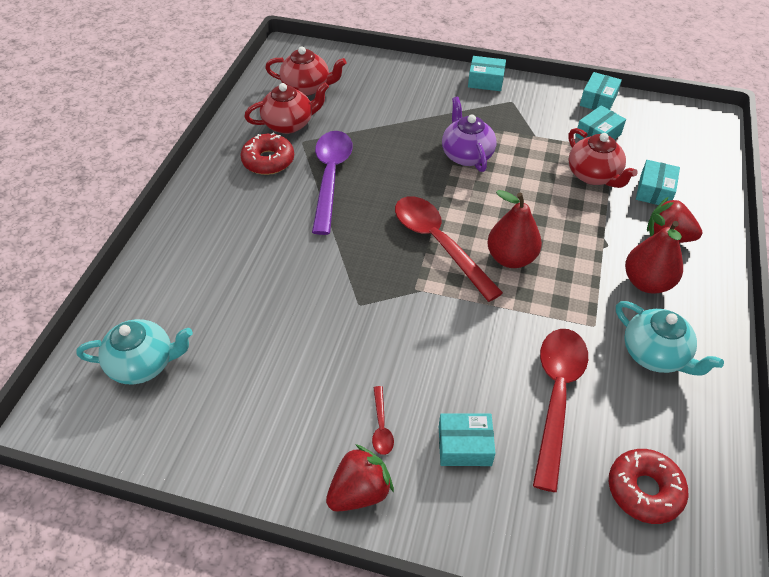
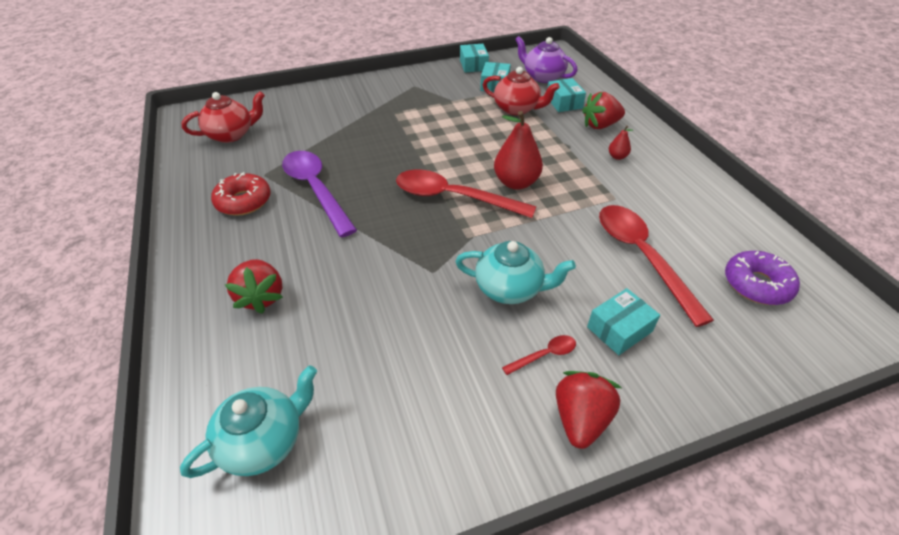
camera: 35 degrees left, 5 degrees down
(219, 254) = (261, 297): none -> red strawberry
(289, 124) = (239, 166): red teapot -> none
(381, 427) = (545, 355): red spoon -> red spoon turned 75 degrees counterclockwise
(466, 155) = (415, 131): purple teapot -> purple teapot (543, 77)
(485, 81) = (382, 80): turquoise box -> none
(644, 490) = (756, 284): red donut -> purple donut
(646, 282) = (617, 157): red pear -> red pear, size x0.48
(655, 354) = (669, 197): turquoise teapot -> turquoise teapot (510, 288)

